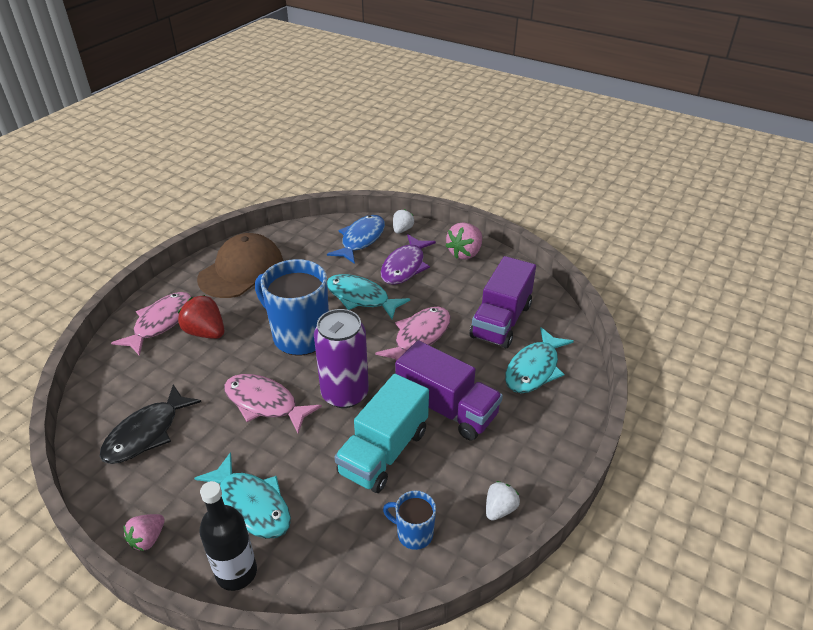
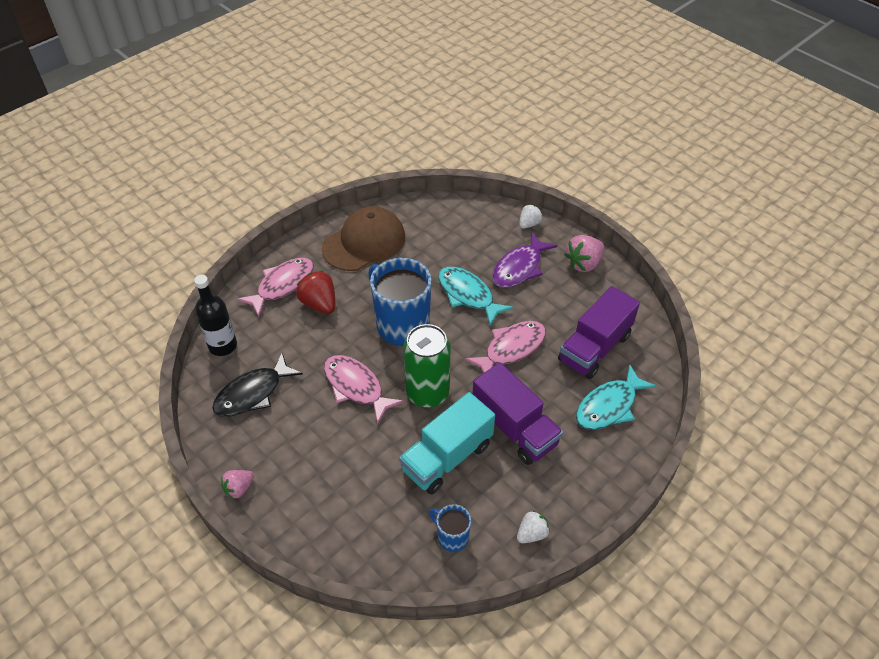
camera: 15 degrees right, 10 degrees up
(236, 572) = (302, 534): black bottle -> black bottle (223, 346)
(252, 505) = (325, 479): turquoise fish -> none
(345, 394) = (427, 393): purple can -> green can
(361, 239) = (485, 228): blue fish -> none

